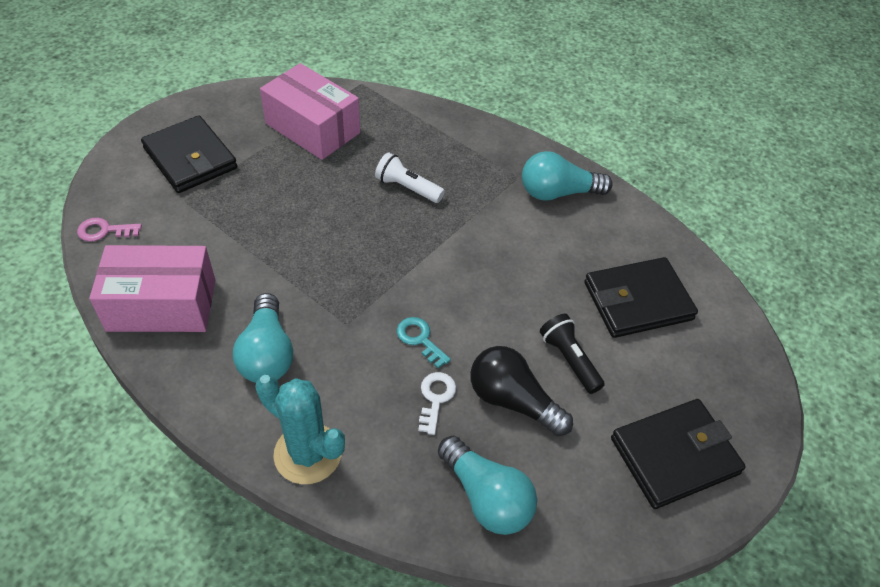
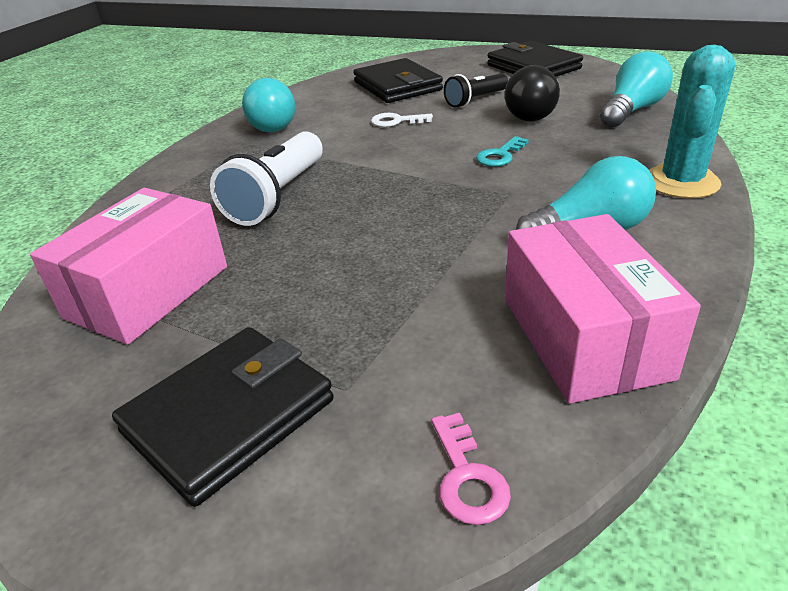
camera: 95 degrees left, 15 degrees down
(407, 188) = (278, 196): white flashlight -> white flashlight, size x1.62
(435, 398) = (561, 139): white key -> white key (396, 121)

